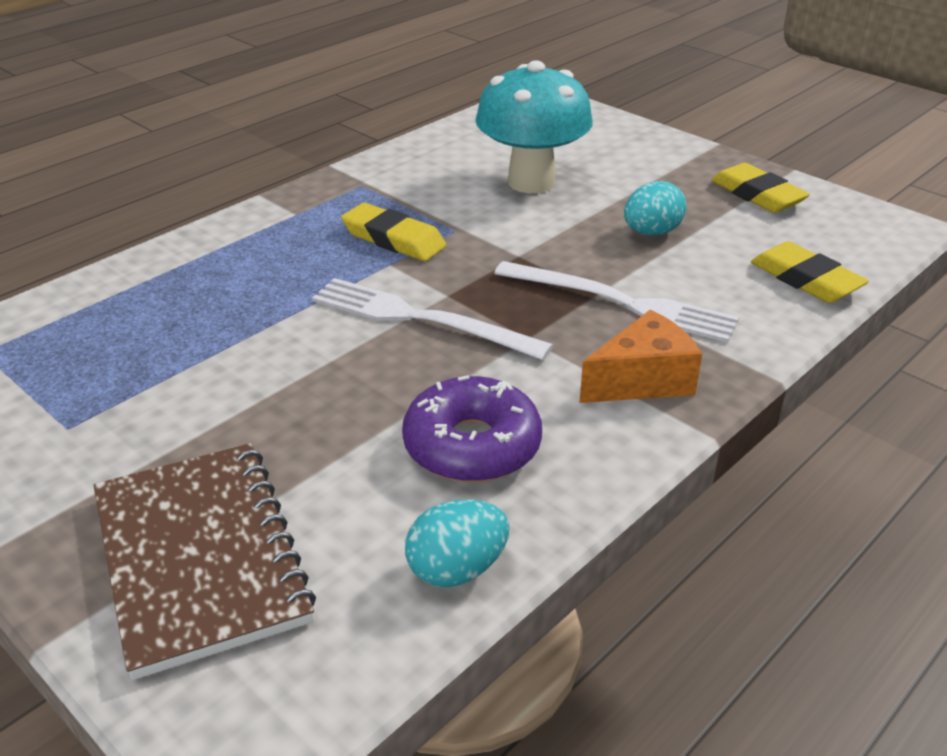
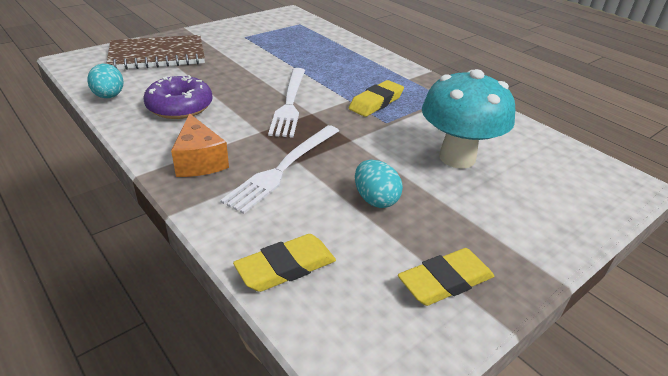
camera: 95 degrees right, 0 degrees up
(420, 319) = (290, 103): white fork -> white fork turned 150 degrees clockwise

